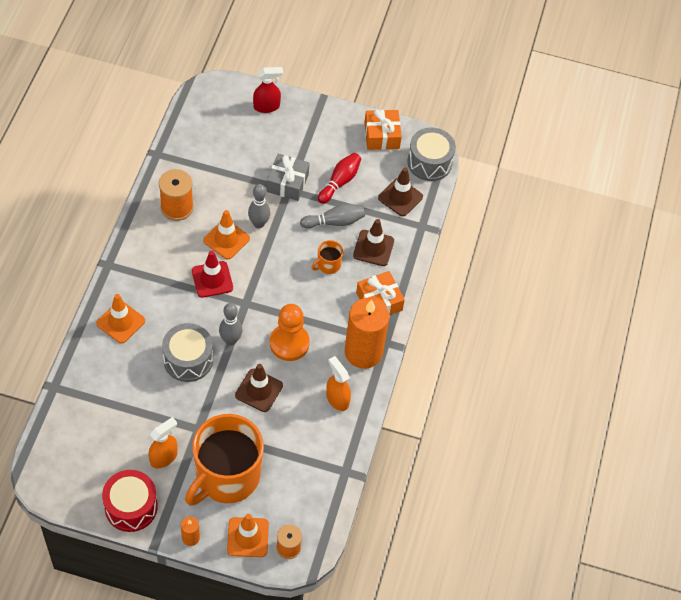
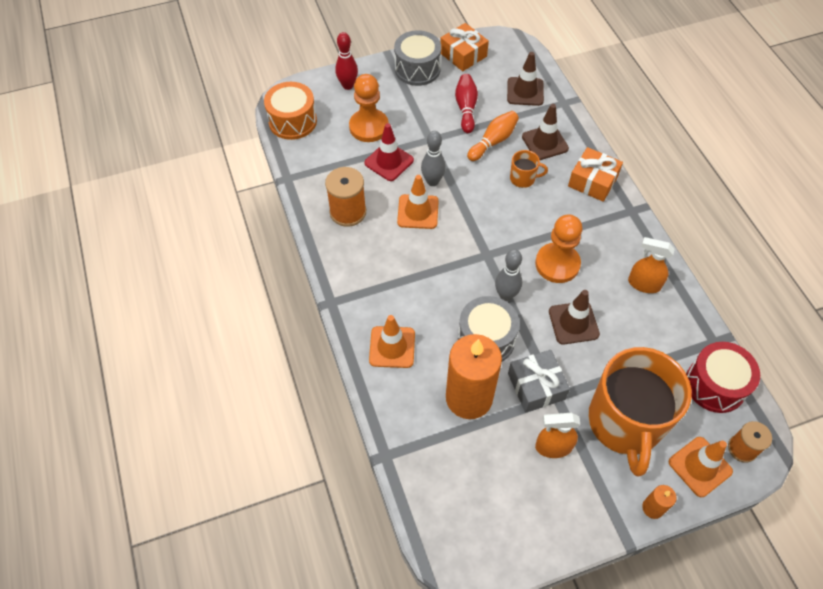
camera: 30 degrees left, 0 degrees up
(131, 507) = (570, 521): red drum -> red drum (715, 385)
(164, 457) = (553, 447): orange spray bottle -> orange spray bottle turned 105 degrees counterclockwise
(200, 111) = (292, 121): none -> orange drum
(212, 279) = (438, 253): red traffic cone -> red traffic cone (389, 162)
(251, 151) = (369, 127): none -> orange pawn
(267, 106) = (348, 85): red spray bottle -> red bowling pin
(287, 183) = (424, 134): grey gift -> grey gift (536, 386)
(328, 265) = (523, 178): orange mug -> orange mug turned 105 degrees counterclockwise
(334, 222) = (493, 141): grey bowling pin -> orange bowling pin
(363, 352) = (623, 230): orange candle -> orange candle (469, 398)
(429, 162) = (520, 53): grey drum -> grey drum (417, 69)

